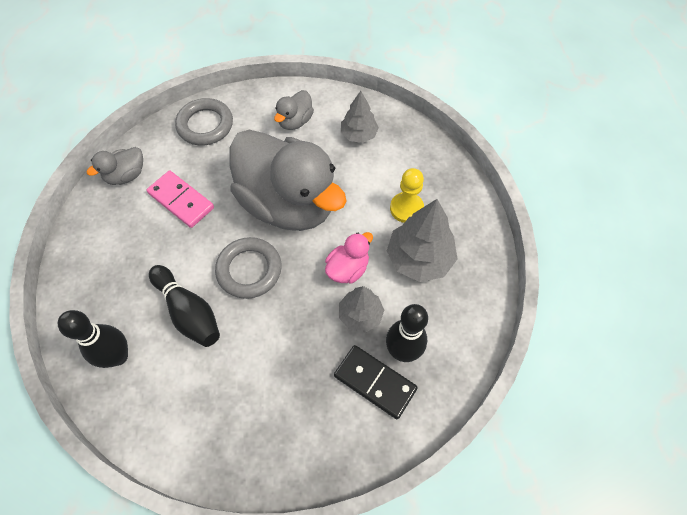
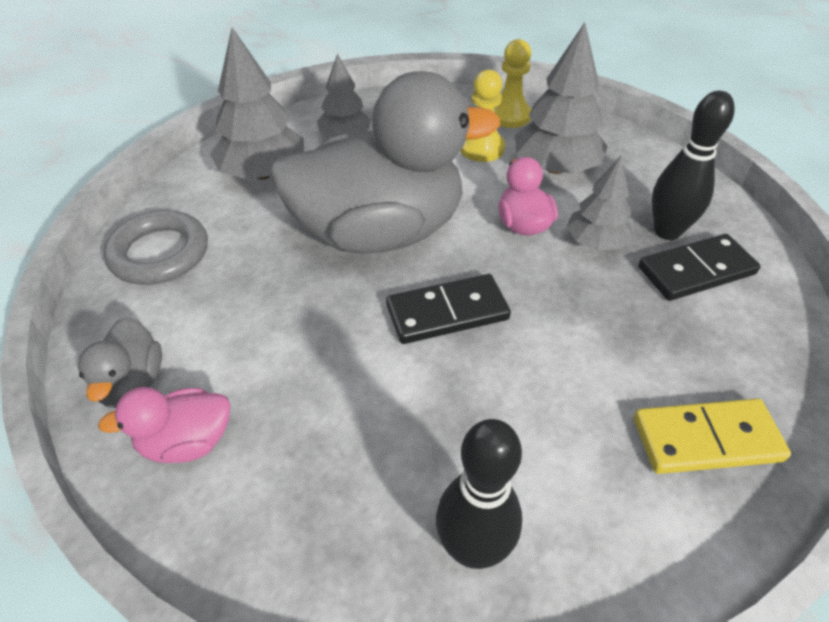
camera: 55 degrees left, 15 degrees down
(110, 217) = (187, 442): none -> pink duck
(181, 201) = (257, 336): pink domino -> none
(188, 312) = (462, 411): black bowling pin -> none
(238, 434) = (706, 439): none -> yellow domino
(249, 270) = (447, 312): grey ring -> black domino
(295, 121) = (263, 173): grey duck -> grey tree
(457, 204) = (509, 116): none -> yellow pawn

